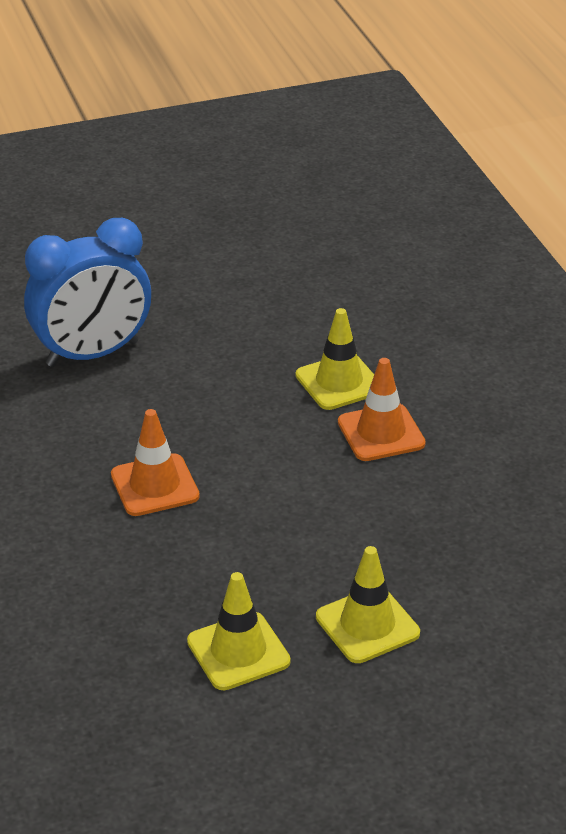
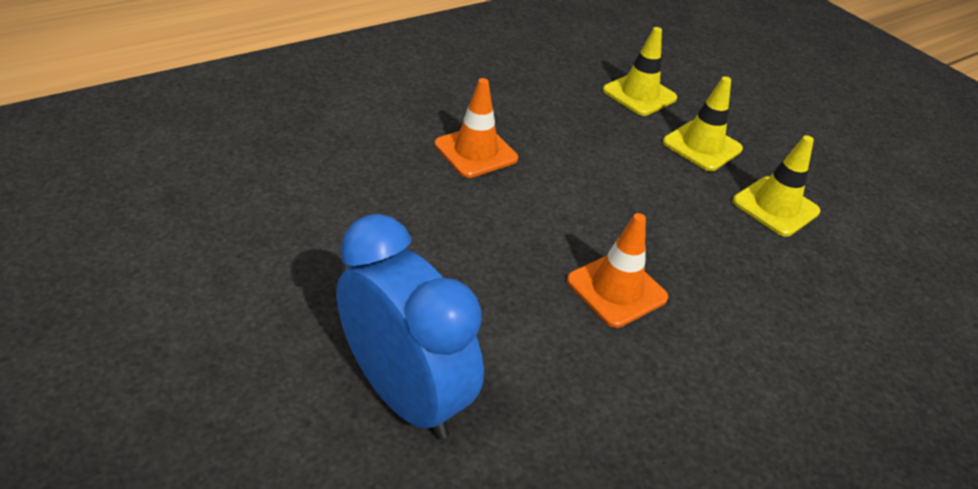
camera: 110 degrees left, 5 degrees up
(339, 382) = (408, 181): yellow traffic cone -> yellow traffic cone (639, 94)

